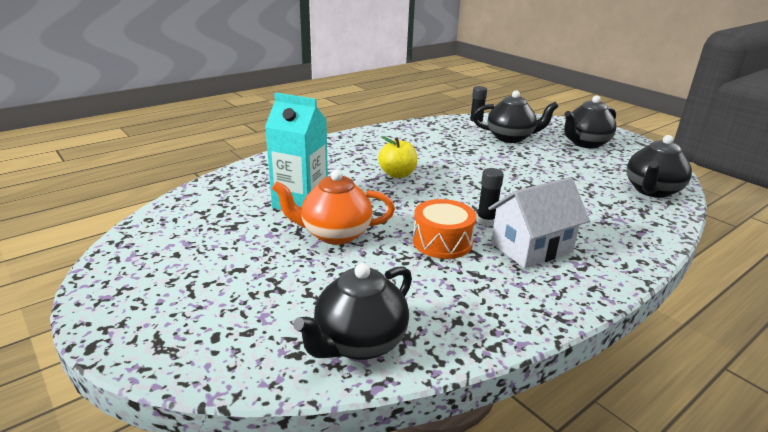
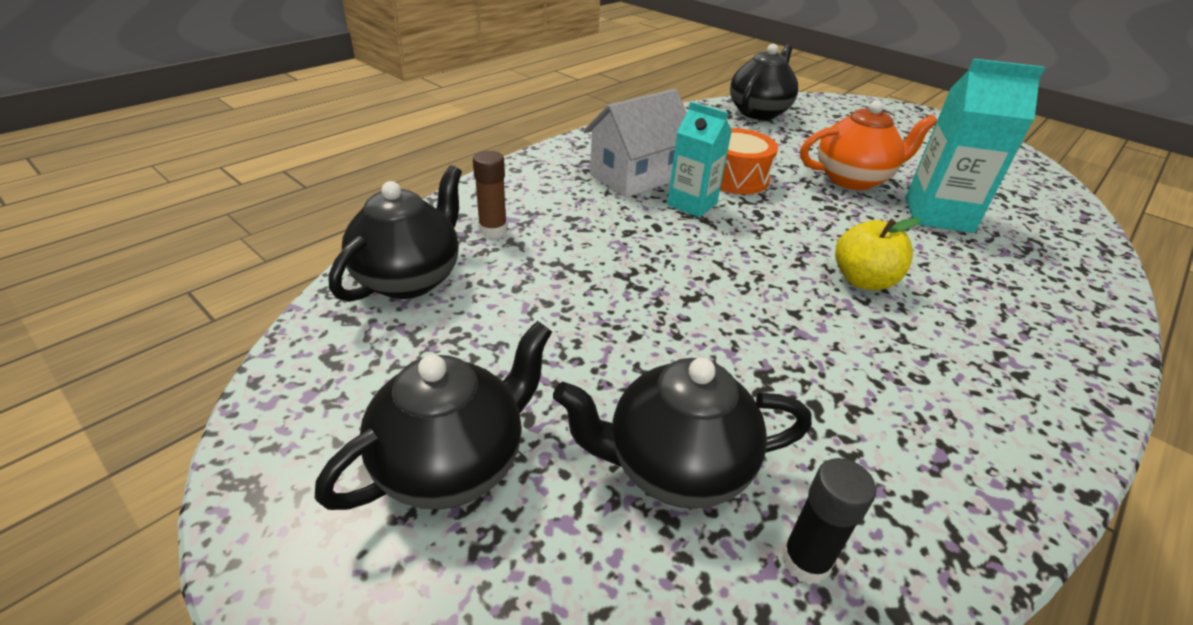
camera: 170 degrees right, 10 degrees up
(486, 221) = (692, 204): black glue stick -> turquoise carton
(625, 212) = (493, 230): none -> brown glue stick

